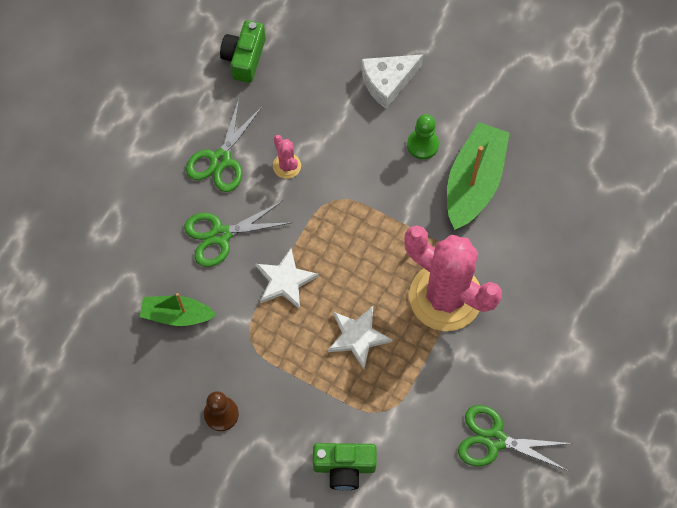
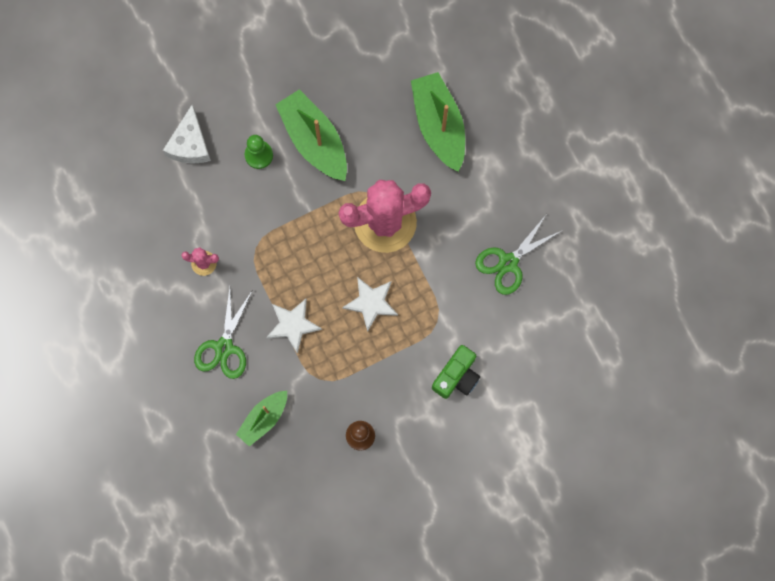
camera: 55 degrees left, 10 degrees up
(221, 160) = (163, 307): green scissors -> none
(244, 58) = (91, 234): green camera -> none
(577, 282) = (438, 125): none -> green boat

